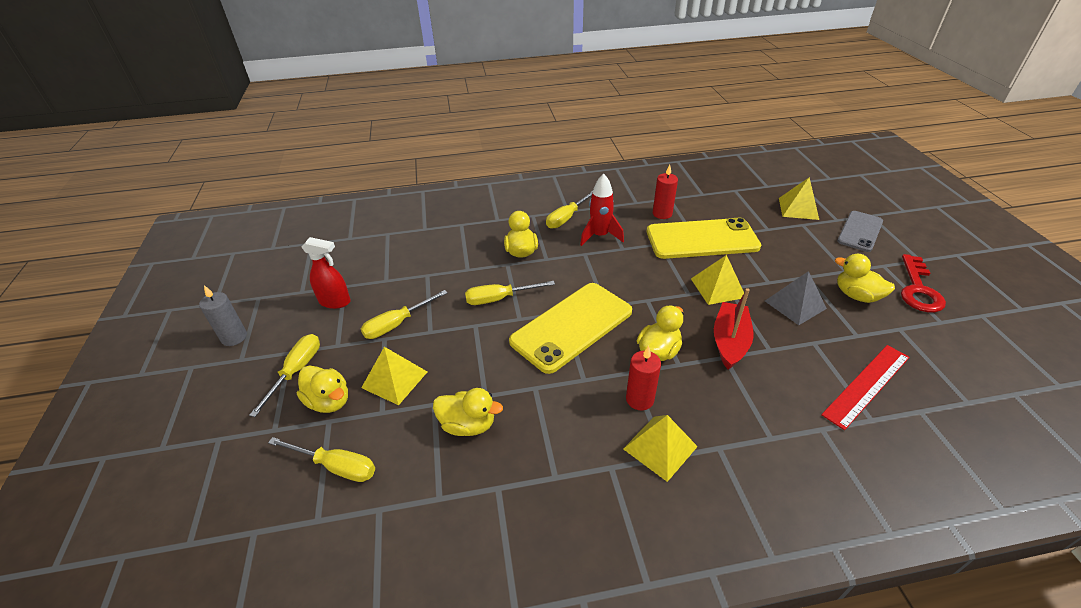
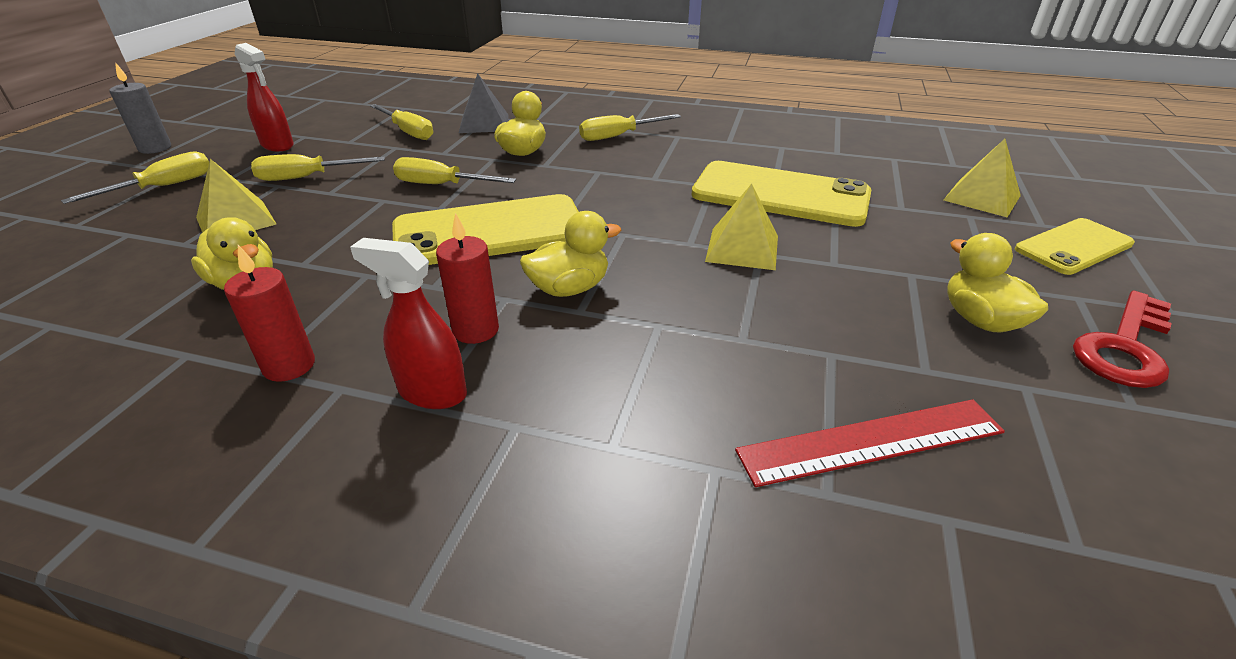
camera: 25 degrees right, 5 degrees down
(329, 401) = (152, 219): yellow duck -> none
(336, 466) = (74, 273): yellow screwdriver -> yellow screwdriver (408, 132)
(600, 236) = (639, 160): red rocket -> none
(660, 447) = (432, 392): yellow pyramid -> red spray bottle
(662, 214) = (752, 158): red candle -> red candle (289, 366)
(730, 341) = (688, 310): red boat -> none
(795, 304) = (850, 300): grey pyramid -> grey pyramid (484, 123)
(860, 231) = (1073, 247): grey phone -> yellow phone

